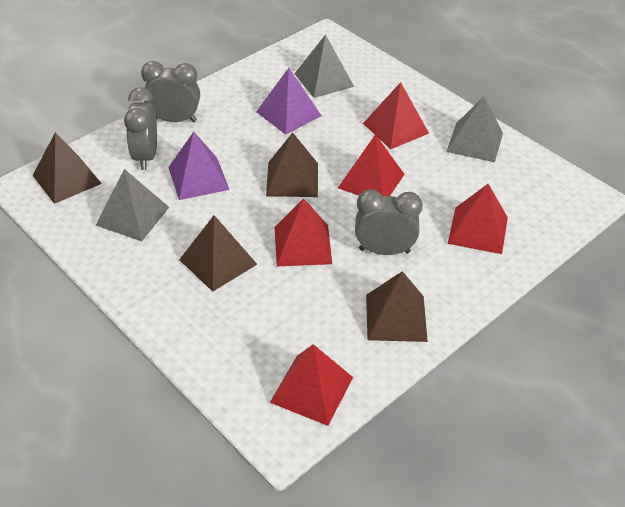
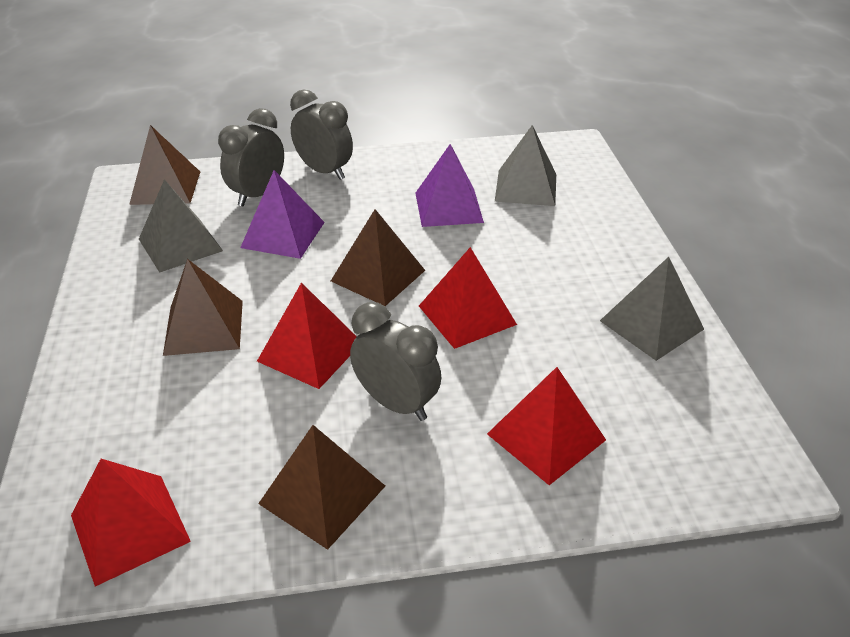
camera: 35 degrees right, 5 degrees down
(395, 128) = (559, 268): red pyramid -> none

